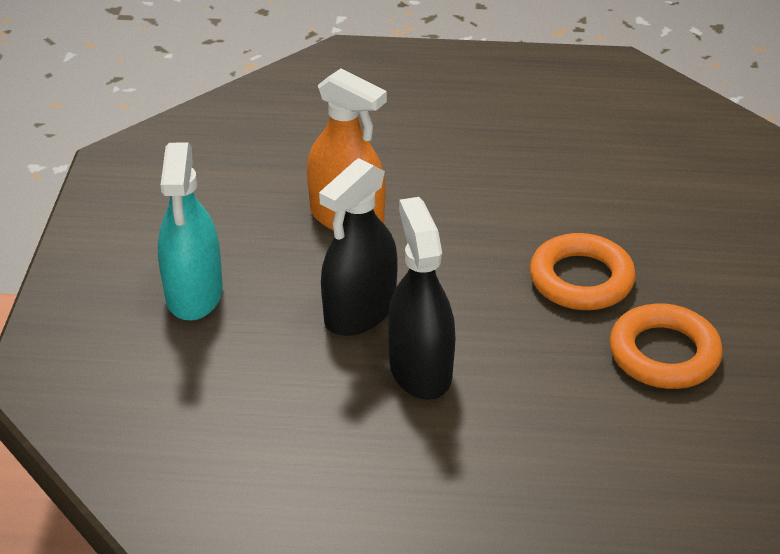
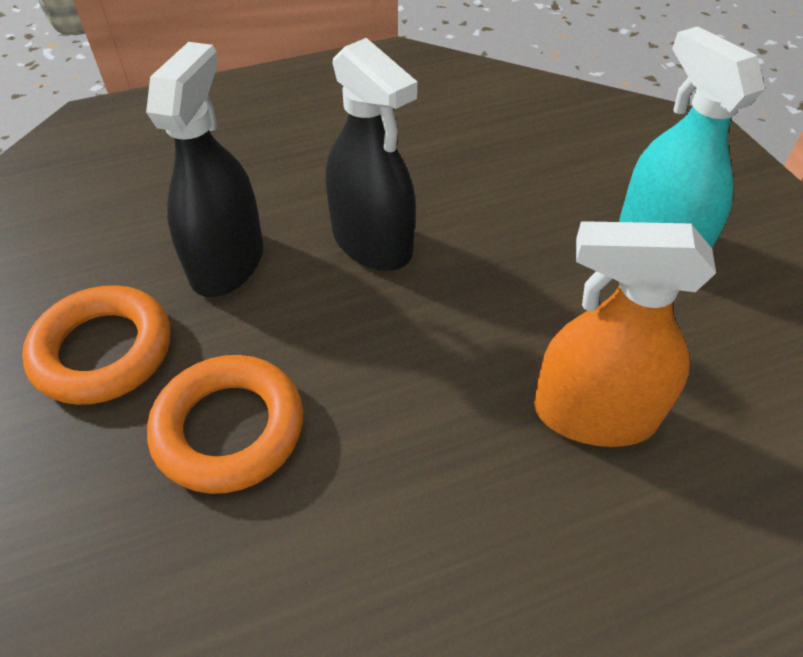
camera: 155 degrees right, 10 degrees up
(360, 311) = (475, 283): black spray bottle -> black spray bottle (227, 262)

